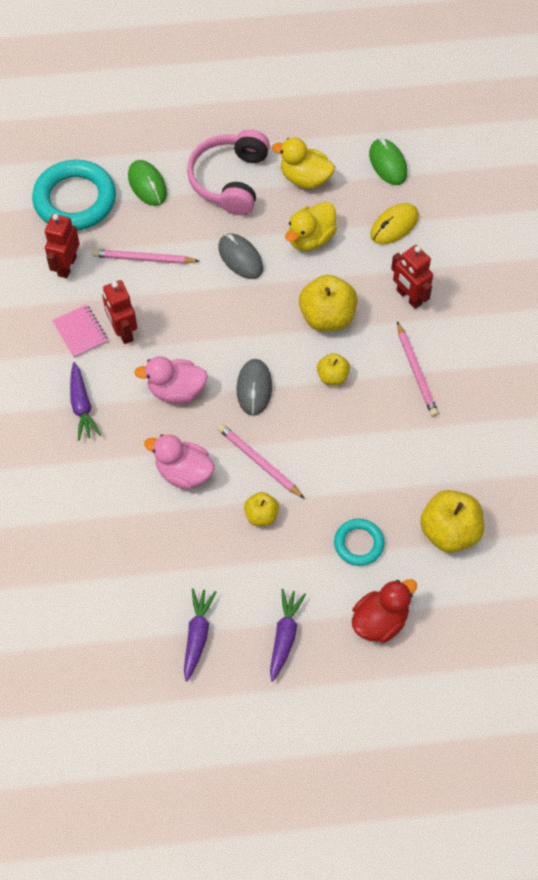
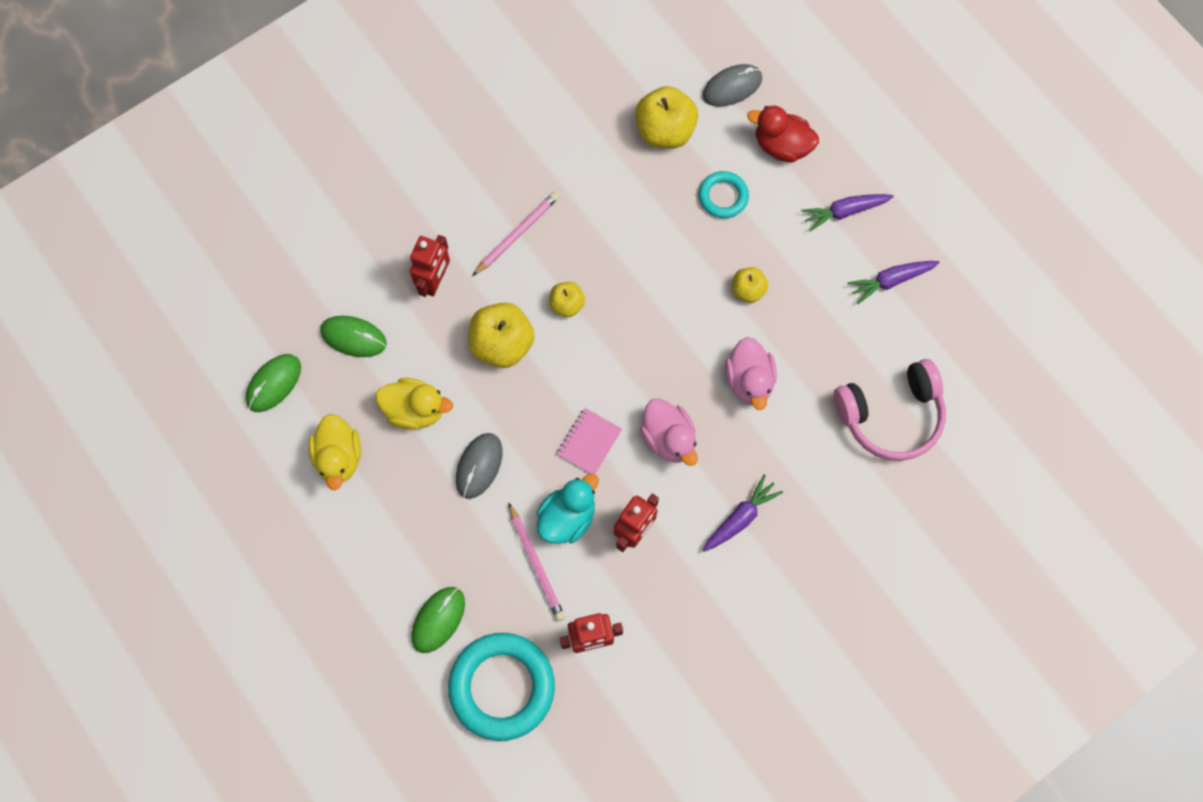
camera: 120 degrees left, 10 degrees up
(80, 332) = (660, 573): pink notebook -> pink notebook (589, 442)
(163, 294) = (567, 517): none -> turquoise duck
(230, 180) = (384, 534): pink headphones -> pink headphones (890, 415)
(254, 388) = (623, 368): grey mouse -> grey mouse (732, 87)
(259, 462) = (697, 321): pink pencil -> none
(394, 226) = (353, 337): yellow mouse -> green mouse

